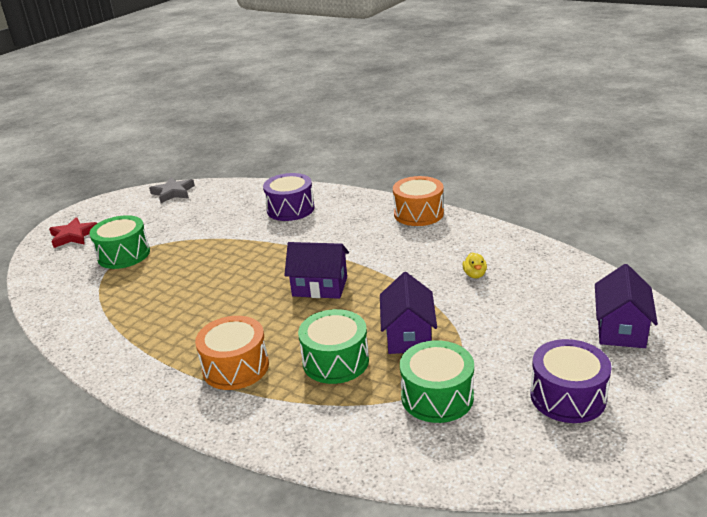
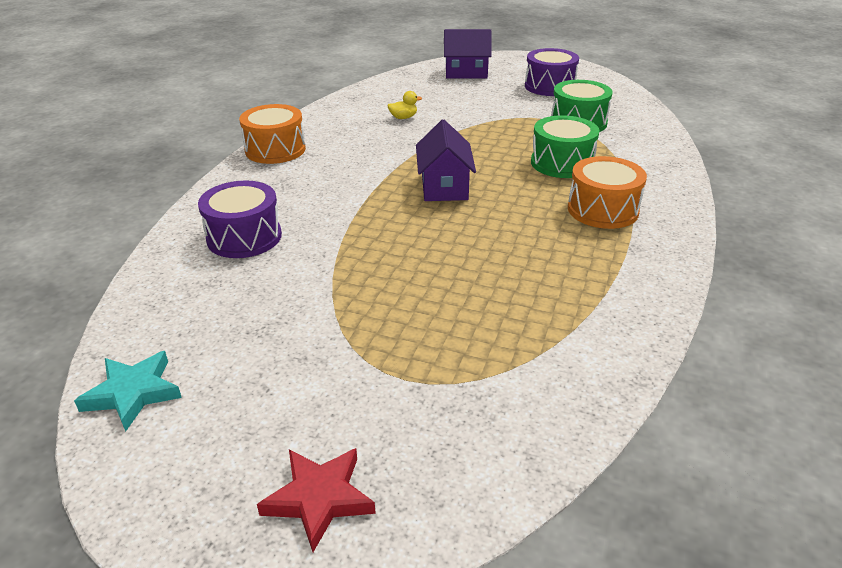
camera: 105 degrees left, 5 degrees up
(124, 254) = (393, 379): green drum -> none
(173, 193) = (133, 393): grey star -> turquoise star
(408, 335) = (509, 137): purple house -> none

